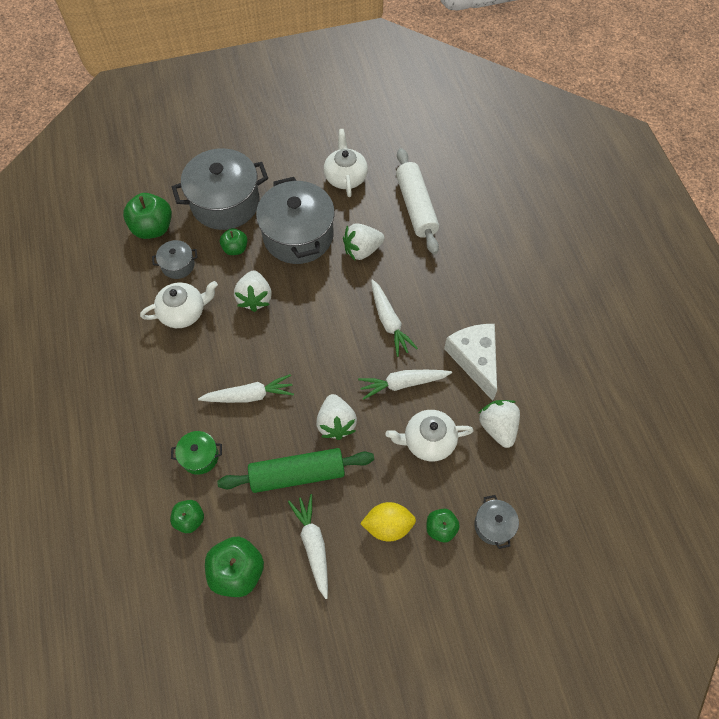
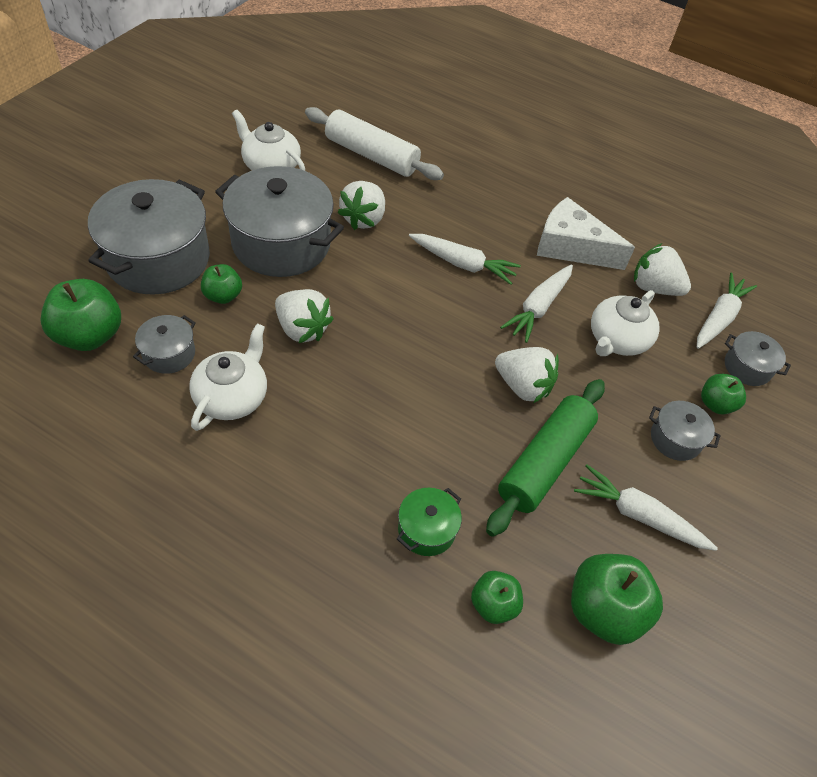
camera: 50 degrees left, 10 degrees down
(249, 395) = (407, 426): white carrot -> white carrot (719, 318)
(388, 526) = (675, 439): yellow lemon -> grey pot

